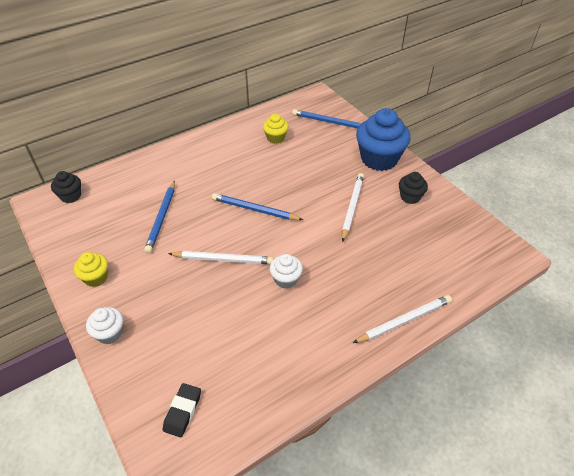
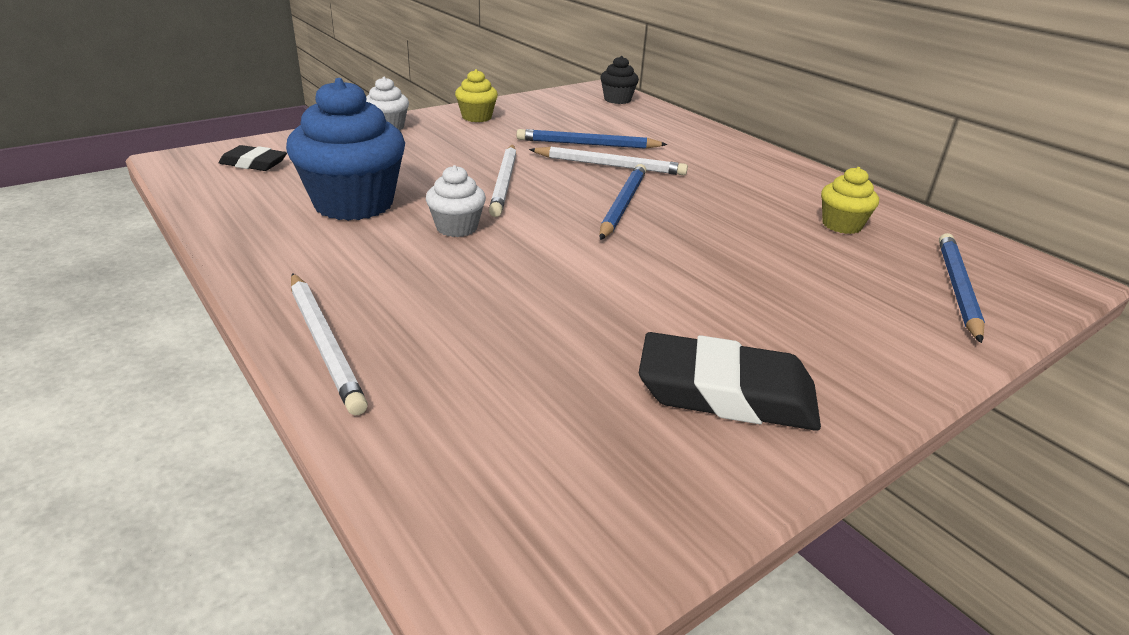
camera: 85 degrees right, 15 degrees down
(352, 207) = (658, 302): white pencil -> white pencil (610, 165)
(379, 159) = (859, 353): blue cupcake -> blue cupcake (354, 204)
(410, 197) = (726, 393): black cupcake -> black eraser

